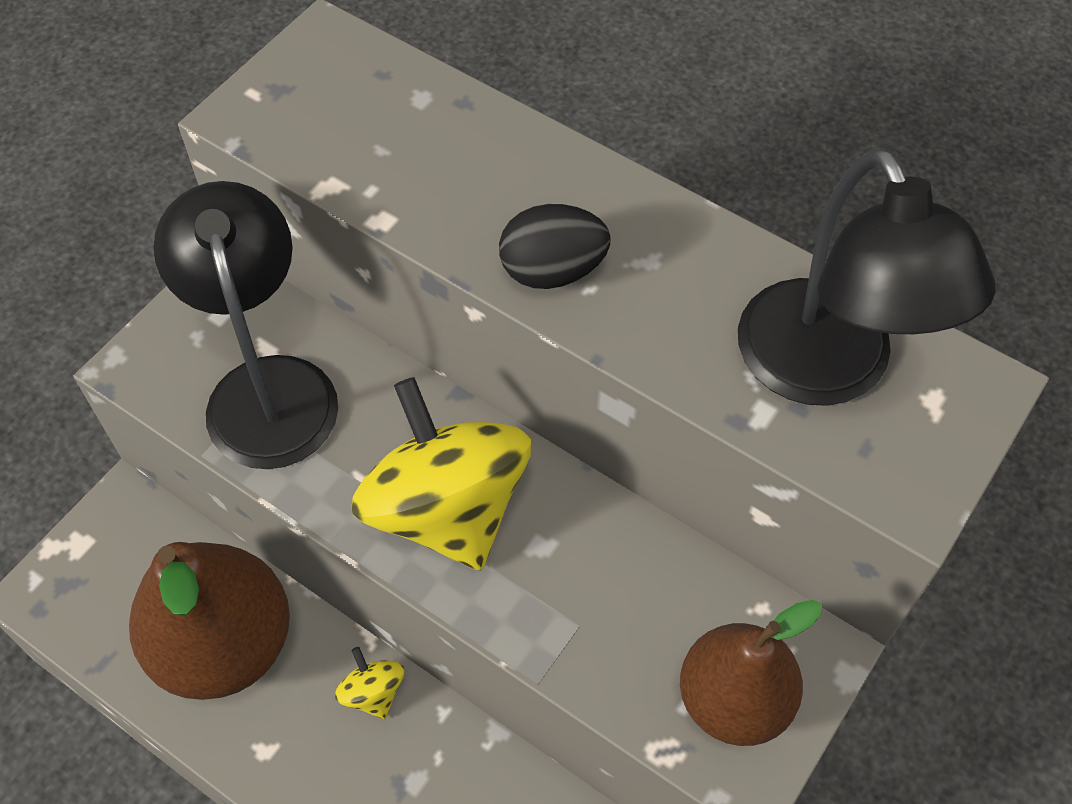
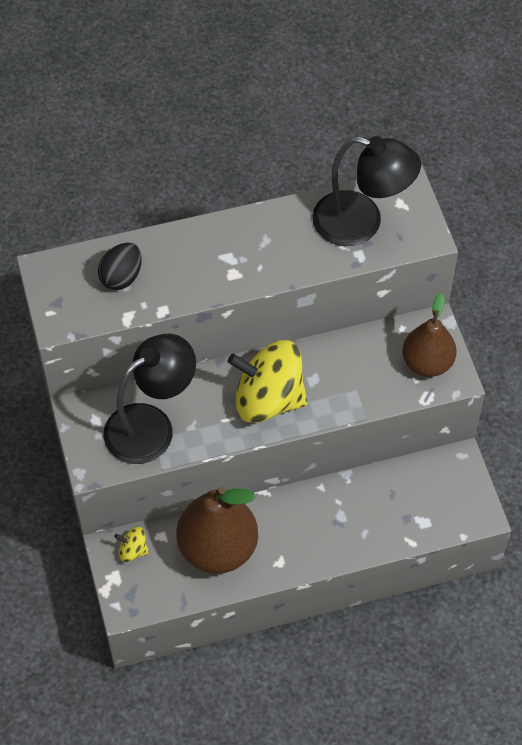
camera: 50 degrees left, 0 degrees up
(267, 387) = (151, 425): black lamp -> black lamp turned 120 degrees clockwise
(373, 692) = (290, 506): yellow spinning top -> yellow spinning top (133, 550)
(552, 271) = (241, 273): black egg -> black egg (121, 277)

